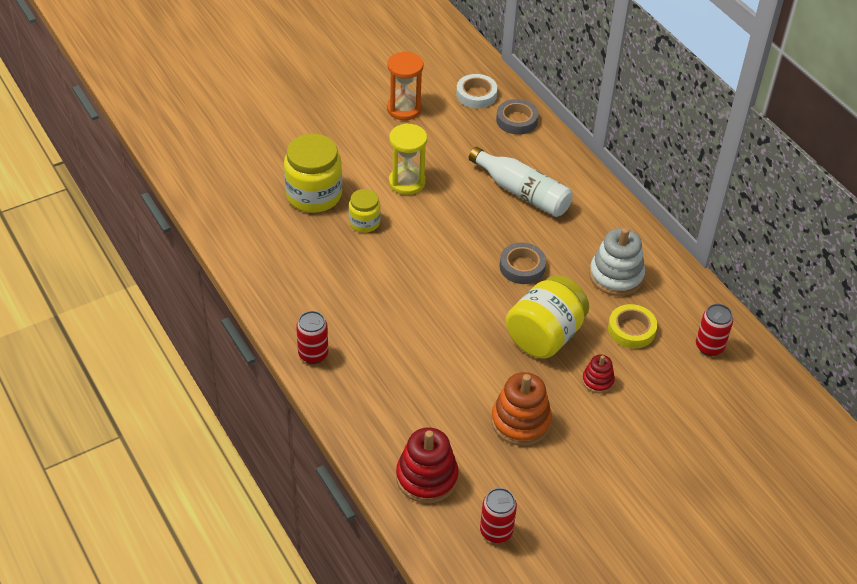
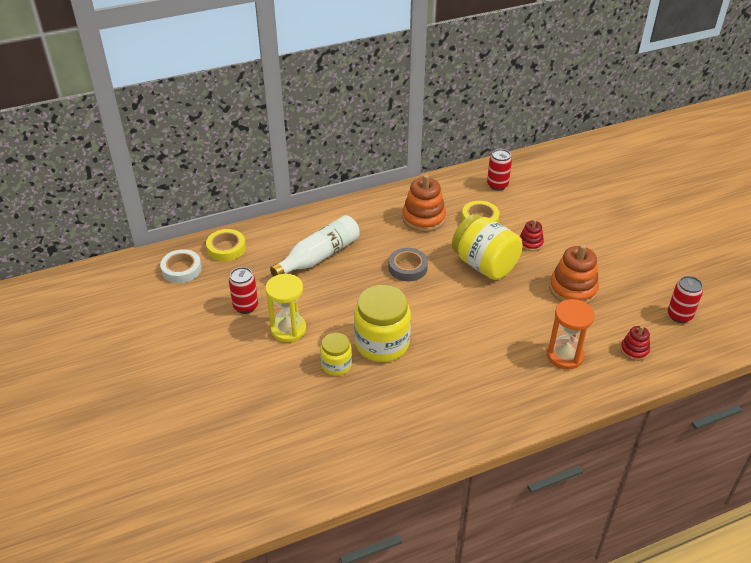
camera: 80 degrees left, 5 degrees down
(313, 354) = (503, 416): red can -> red can (245, 306)
(314, 195) = (289, 401): yellow jar -> yellow jar (382, 343)
(404, 109) = (183, 321): orange hourglass -> orange hourglass (565, 355)
(427, 477) = (634, 350): red stacking toy -> red stacking toy, size x0.55
(516, 120) = (226, 248): grey tape -> yellow tape
(616, 276) = (423, 218): white stacking toy -> orange stacking toy

